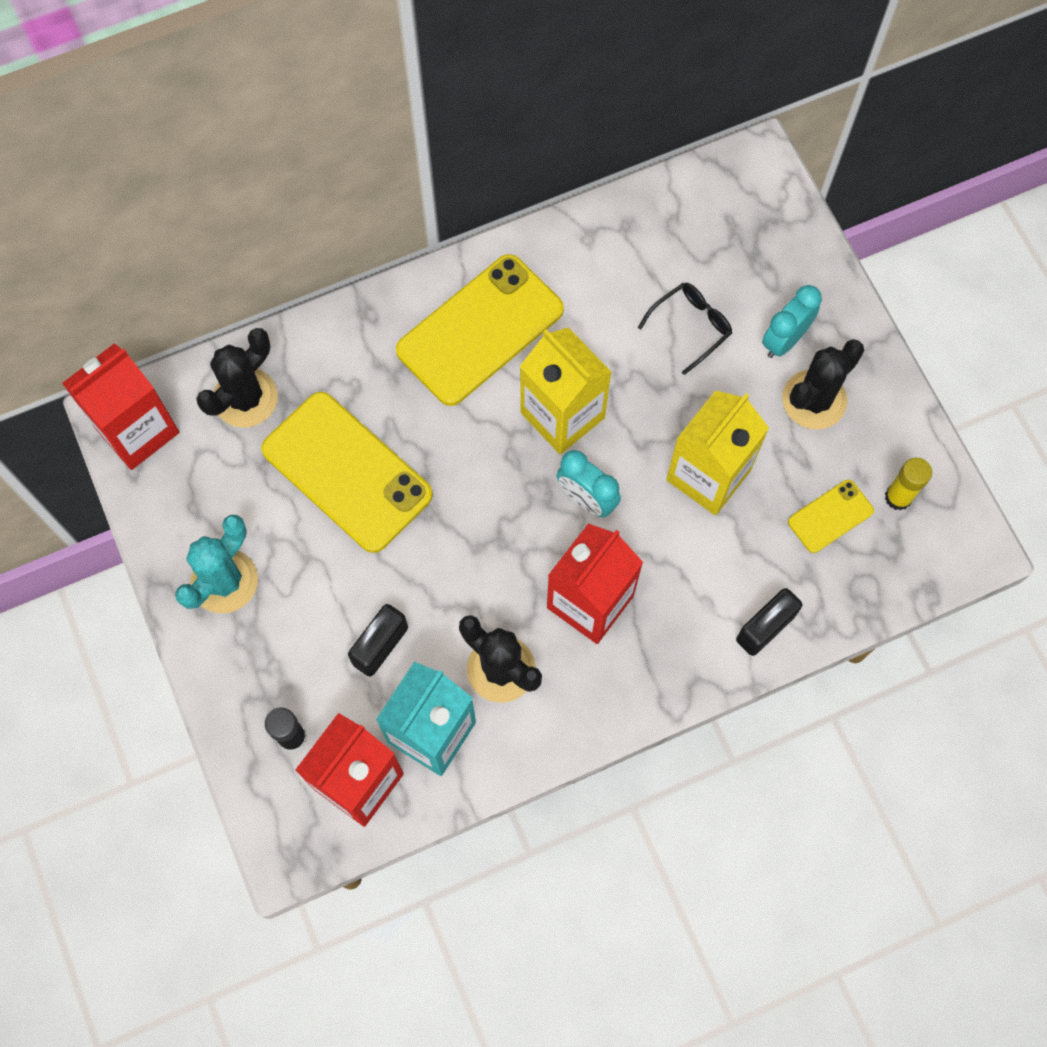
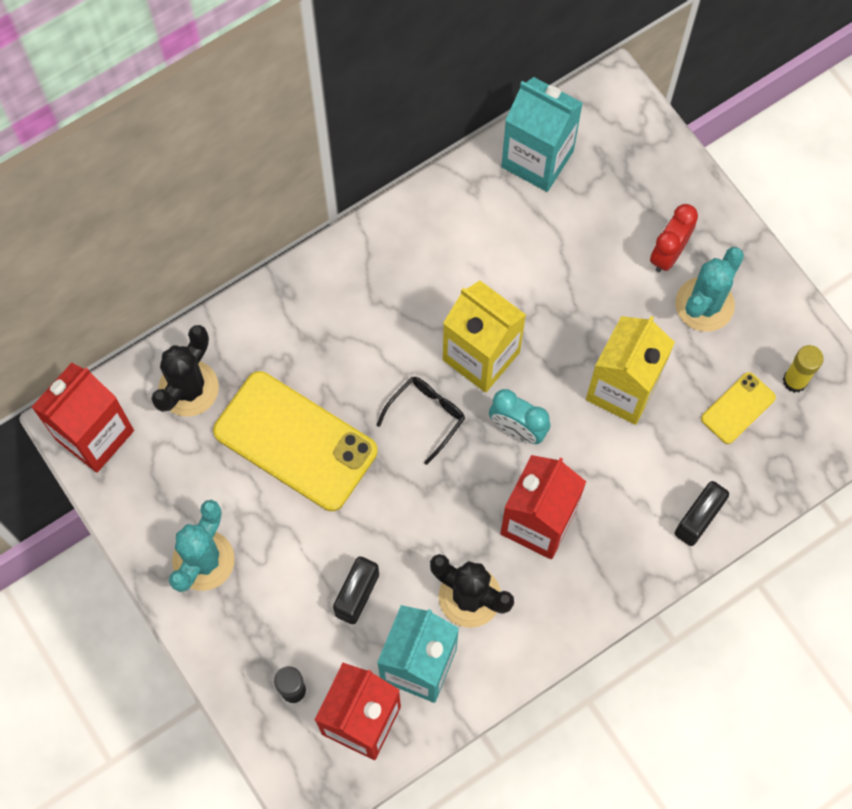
camera: 10 degrees left, 0 degrees up
(480, 330) = (391, 290): yellow phone -> none
(662, 218) = (537, 159): none -> turquoise carton
(691, 327) = (582, 255): black glasses -> black glasses (426, 416)
(784, 340) = (668, 254): turquoise clock -> red clock
(814, 400) = (704, 304): black cactus -> turquoise cactus

